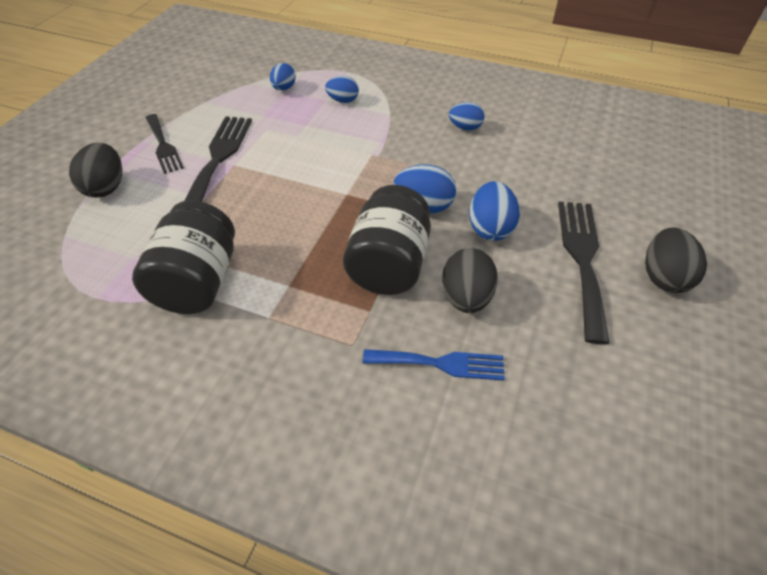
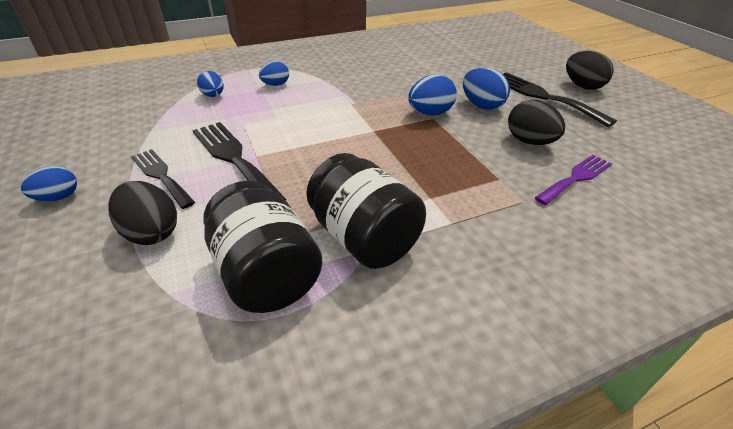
camera: 45 degrees left, 10 degrees down
(163, 146) = (161, 176): black fork -> black fork turned 150 degrees counterclockwise
(389, 264) = (465, 150): black jar -> black jar (266, 274)
(440, 363) = (576, 178): blue fork -> purple fork
(465, 127) = (382, 67): blue egg -> blue egg (58, 197)

